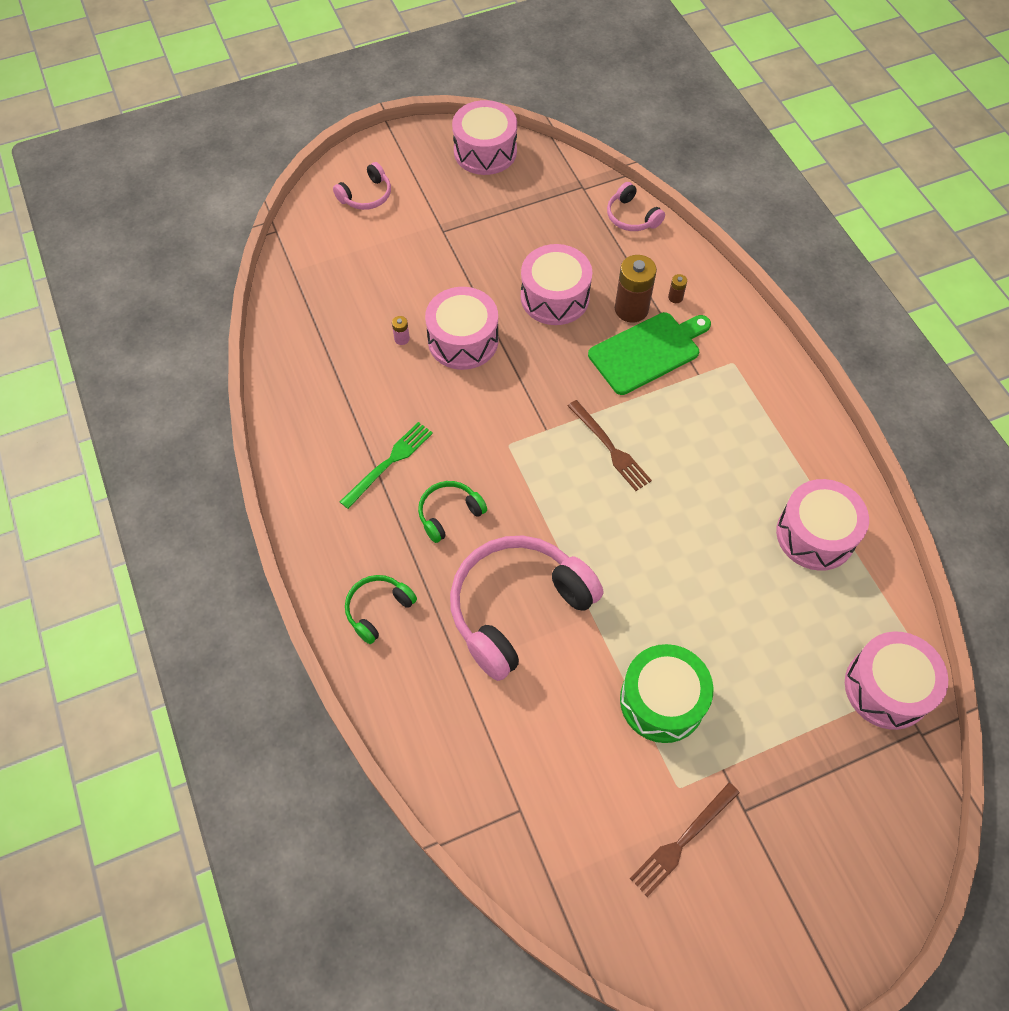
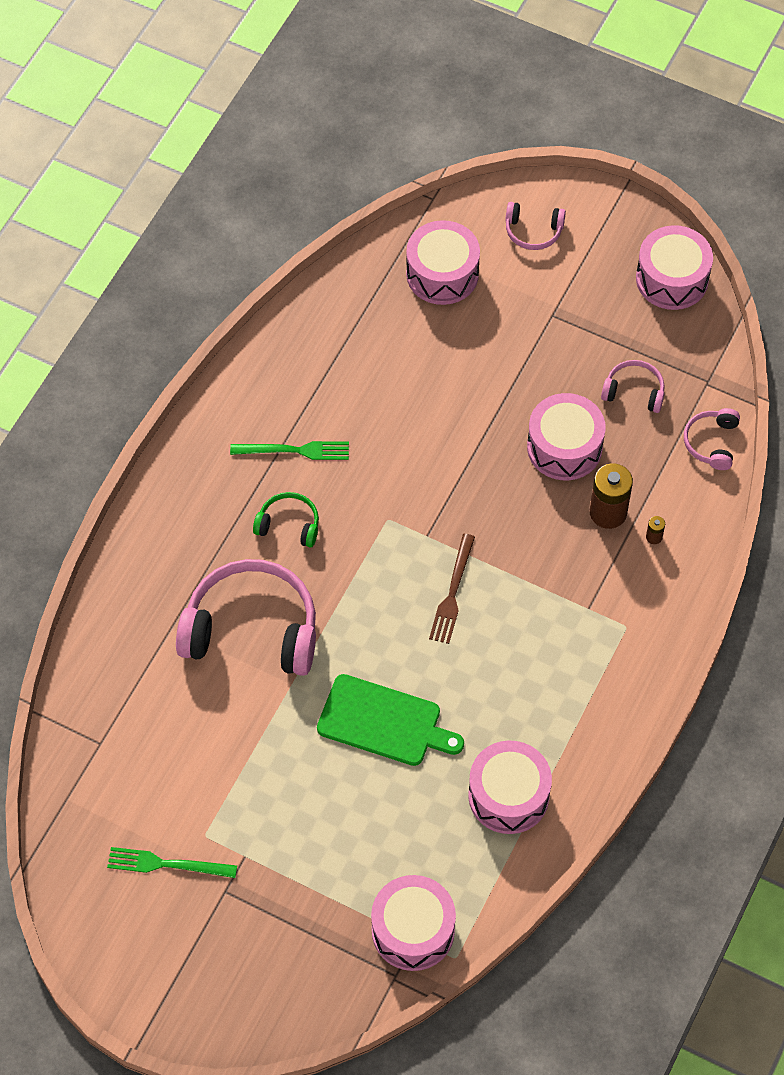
camera: 50 degrees right, 0 degrees up
(378, 609) = (169, 539): green headphones -> none
(402, 339) = (415, 370): pink battery -> none
(463, 340) = (455, 414): pink drum -> pink drum (442, 274)
(550, 229) = (634, 391): none -> pink headphones
(647, 351) = (575, 554): green cutting board -> green cutting board (384, 722)
(662, 701) = (263, 779): green drum -> none
(682, 841) = (167, 864): brown fork -> green fork

